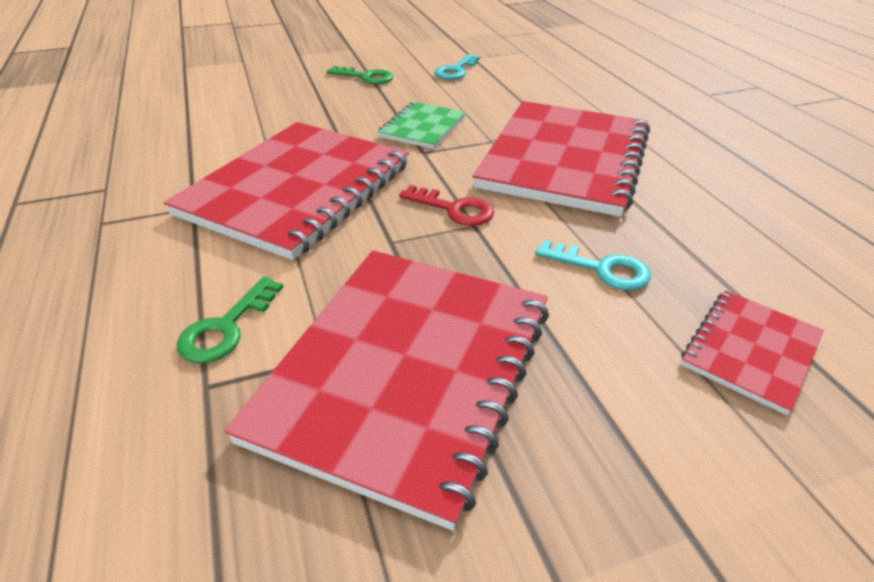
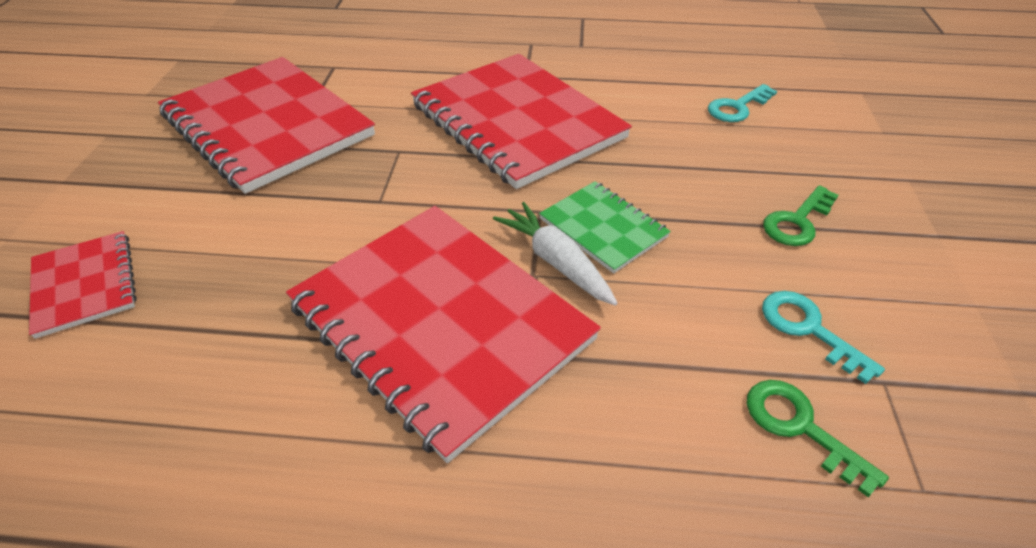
camera: 115 degrees right, 5 degrees up
(226, 327) = (372, 76): green key -> green key (800, 427)
(454, 209) = (413, 197): red key -> none
(471, 136) = (556, 262): none -> white carrot
(601, 269) = (248, 251): turquoise key -> turquoise key (737, 107)

